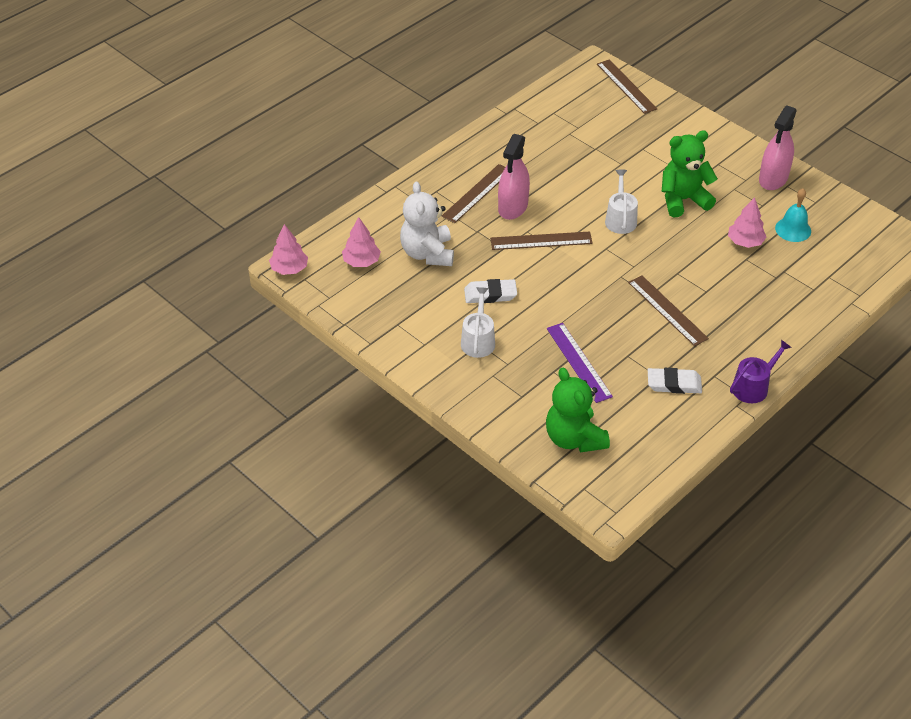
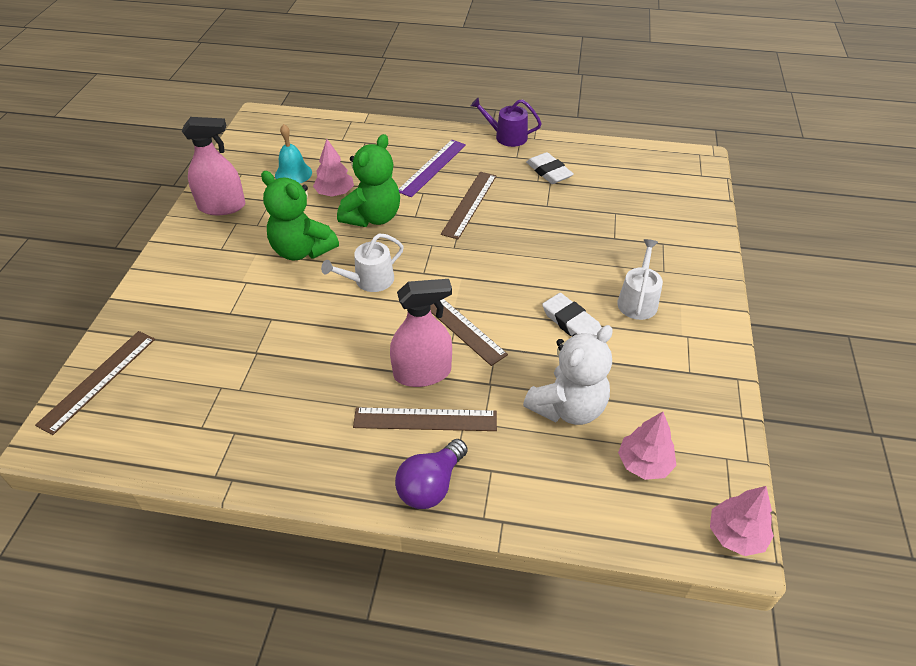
camera: 125 degrees left, 0 degrees up
(432, 177) = (431, 485): none -> purple light bulb
(478, 340) = (638, 300): white watering can -> white watering can turned 135 degrees clockwise
(574, 438) = (665, 197): green teddy bear -> green teddy bear (373, 217)
(578, 362) = (587, 228): purple ruler -> purple ruler (432, 167)

